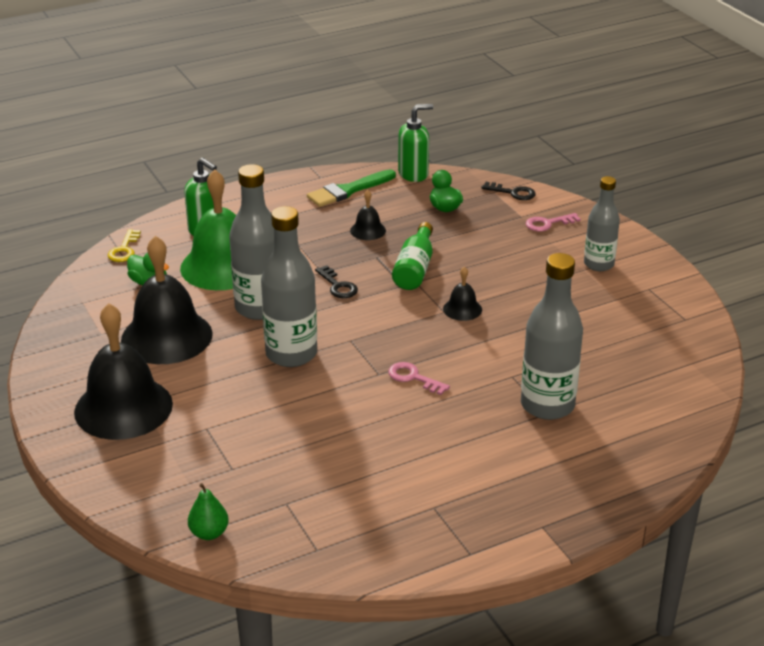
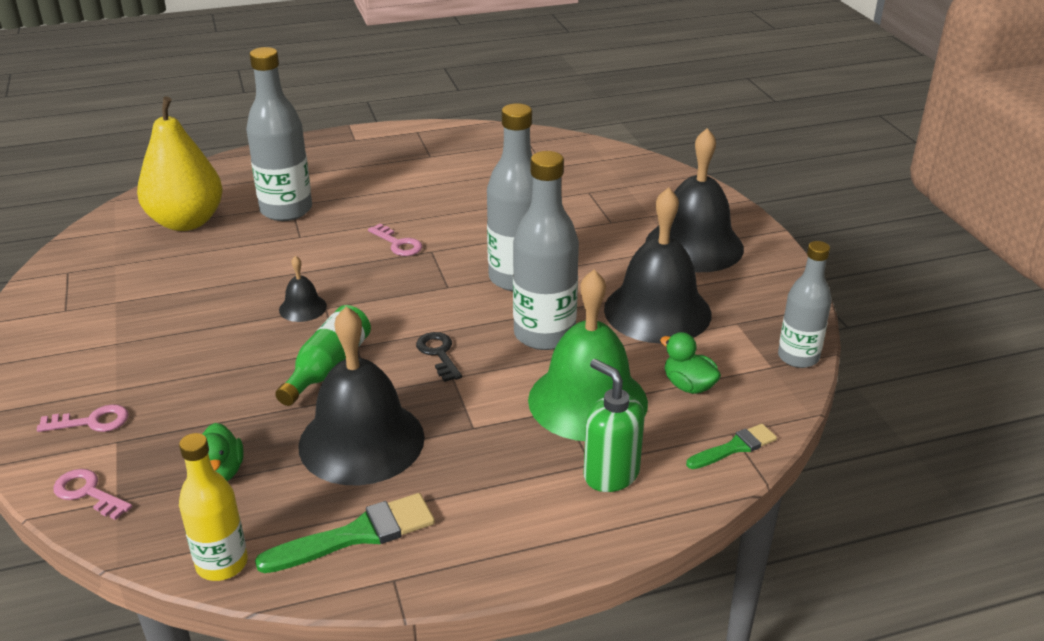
camera: 170 degrees left, 0 degrees up
(124, 249) = (734, 447): yellow key -> green brush
(209, 533) = (609, 156): green pear -> none
(368, 230) = (361, 441): black bell -> black bell, size x2.26
(413, 174) = (222, 564): green soap dispenser -> yellow bottle
(513, 193) = (88, 493): black key -> pink key
(598, 264) = (89, 348): grey bottle -> grey bottle (798, 357)
(634, 380) = (186, 222): none -> yellow pear

